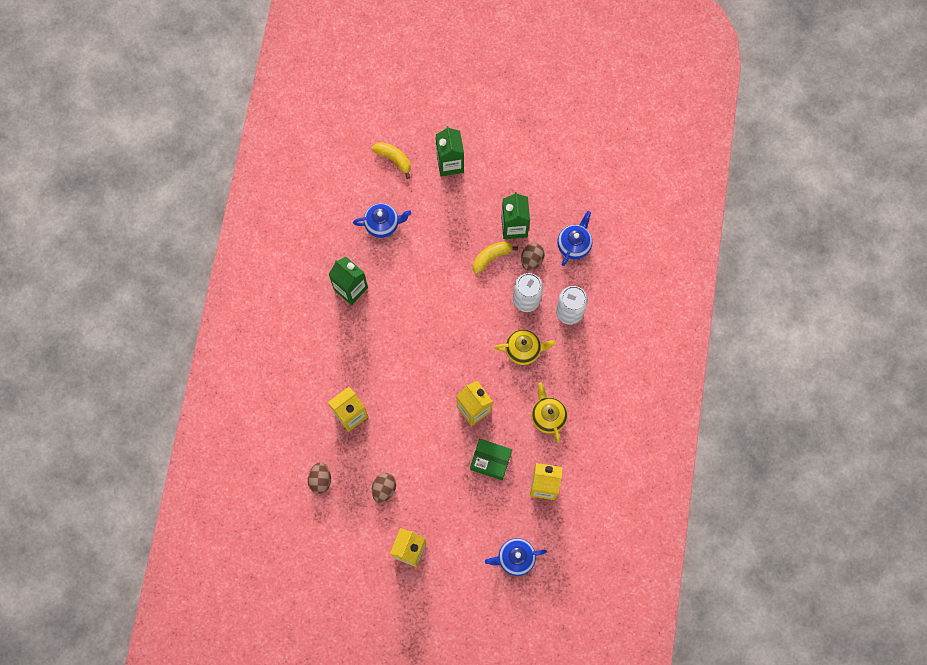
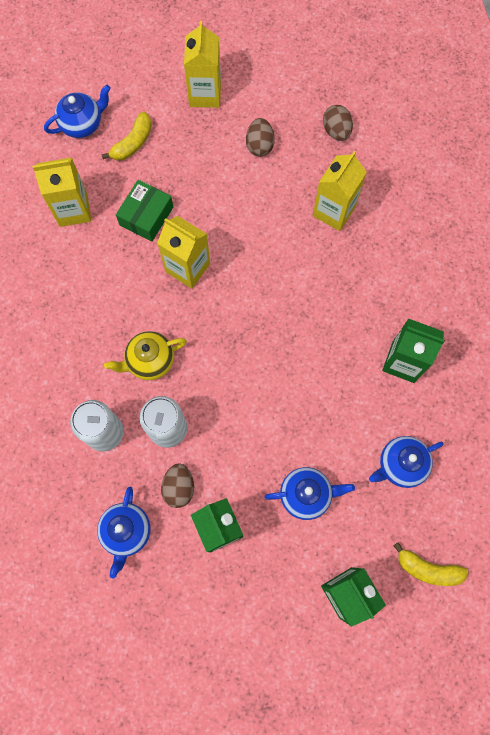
camera: 160 degrees right, 0 degrees up
(451, 227) = (306, 494): none -> blue teapot
(490, 461) = (146, 216): green box -> green box turned 60 degrees counterclockwise
(491, 257) = (235, 471): yellow banana -> yellow banana (133, 143)
(548, 416) = (93, 290): yellow teapot -> none

